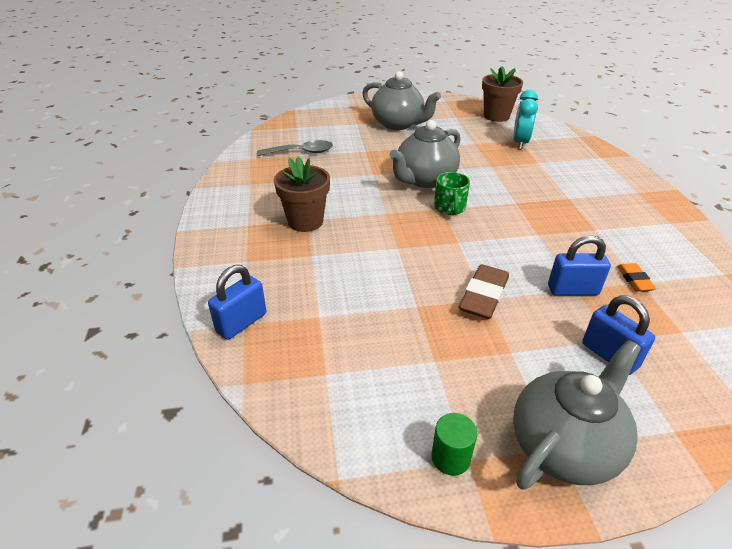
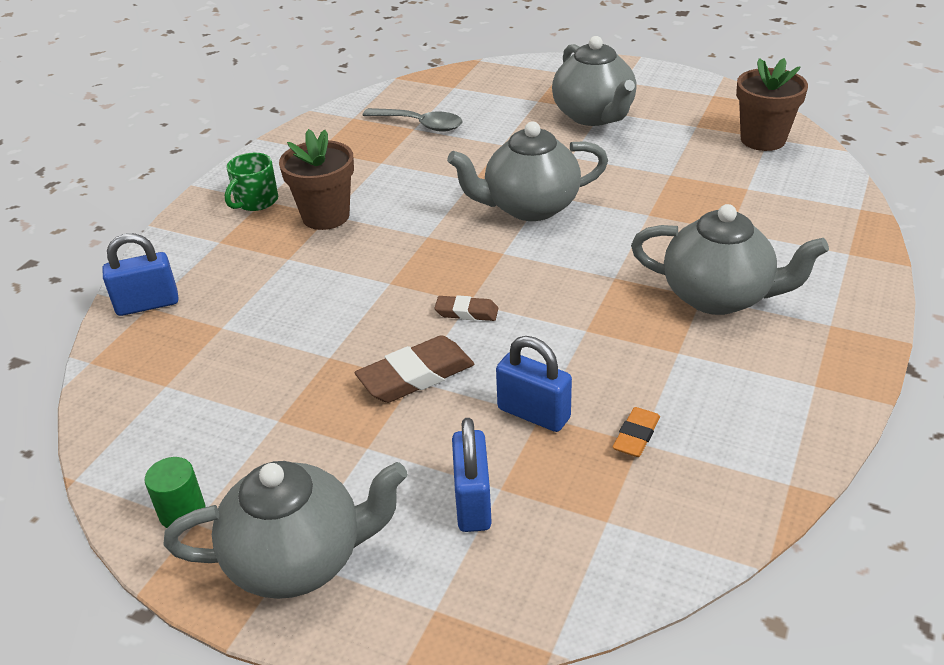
camera: 35 degrees right, 0 degrees up
(450, 208) = (514, 255): green mug -> green mug (255, 201)
(464, 248) = (466, 312): none -> brown eraser
(520, 143) = (741, 193): turquoise clock -> none
(576, 195) = (718, 296): none -> grey teapot

